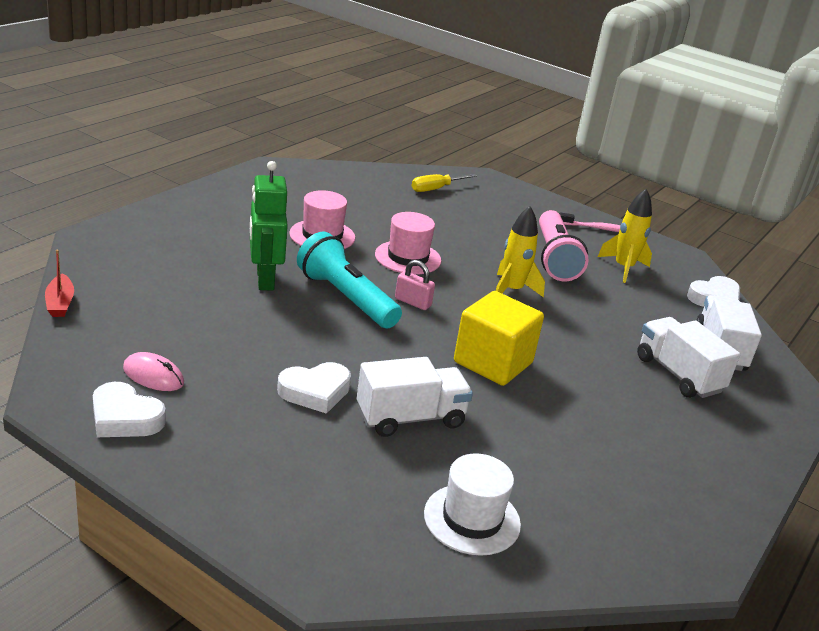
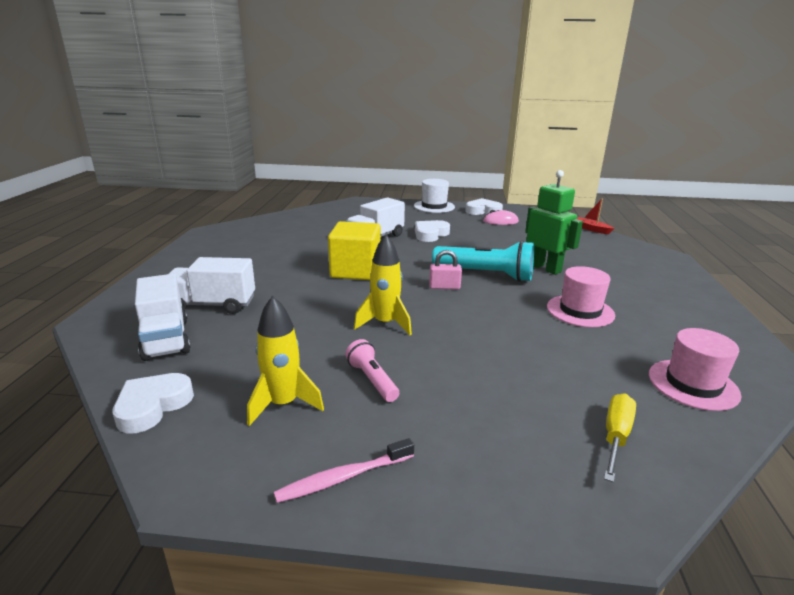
camera: 155 degrees right, 5 degrees down
(408, 257) = (496, 319): pink hat -> pink hat (693, 384)
(472, 519) = (318, 220): white hat -> white hat (434, 206)
(554, 259) = (372, 380): pink flashlight -> pink flashlight, size x0.54
(678, 374) = (213, 305): white truck -> white truck turned 150 degrees clockwise

